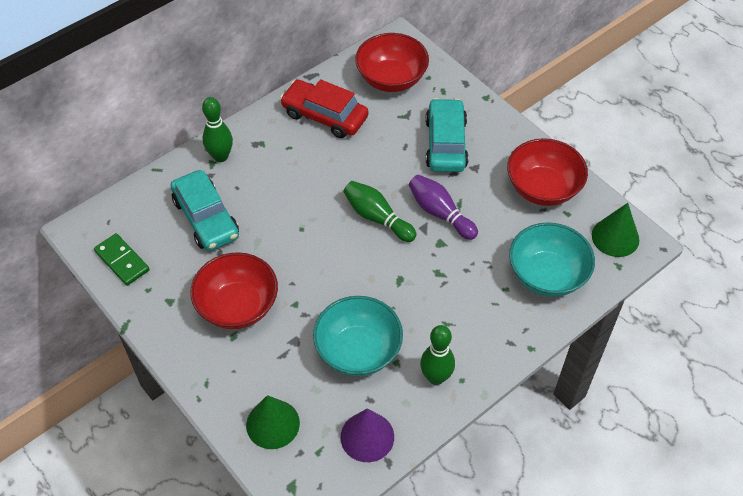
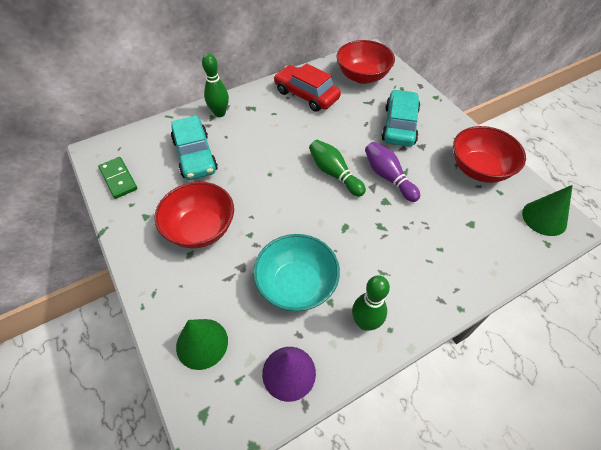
camera: 10 degrees right, 0 degrees up
(547, 275) = (479, 242): turquoise bowl -> none

